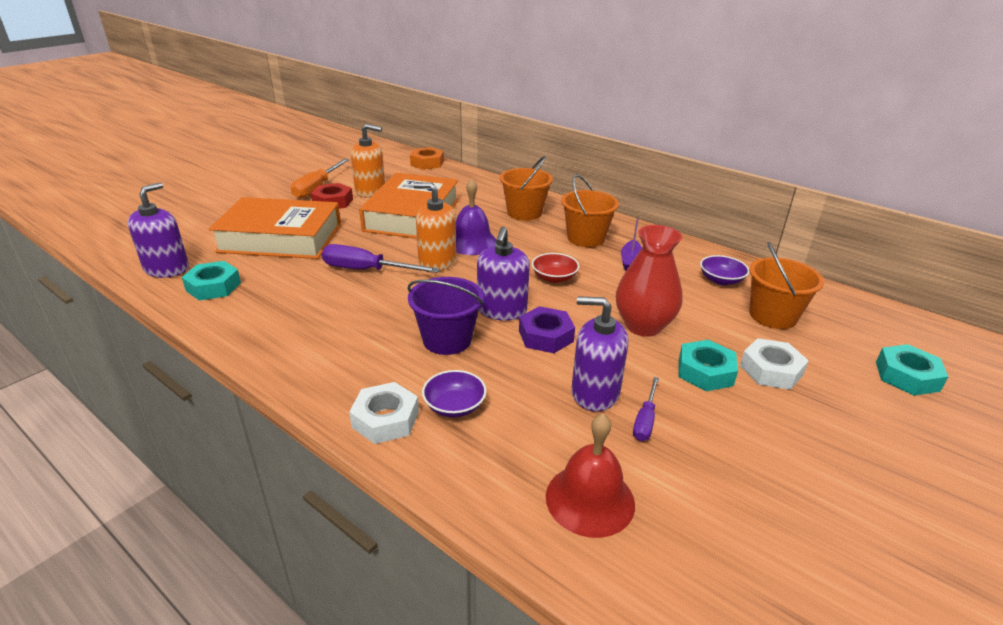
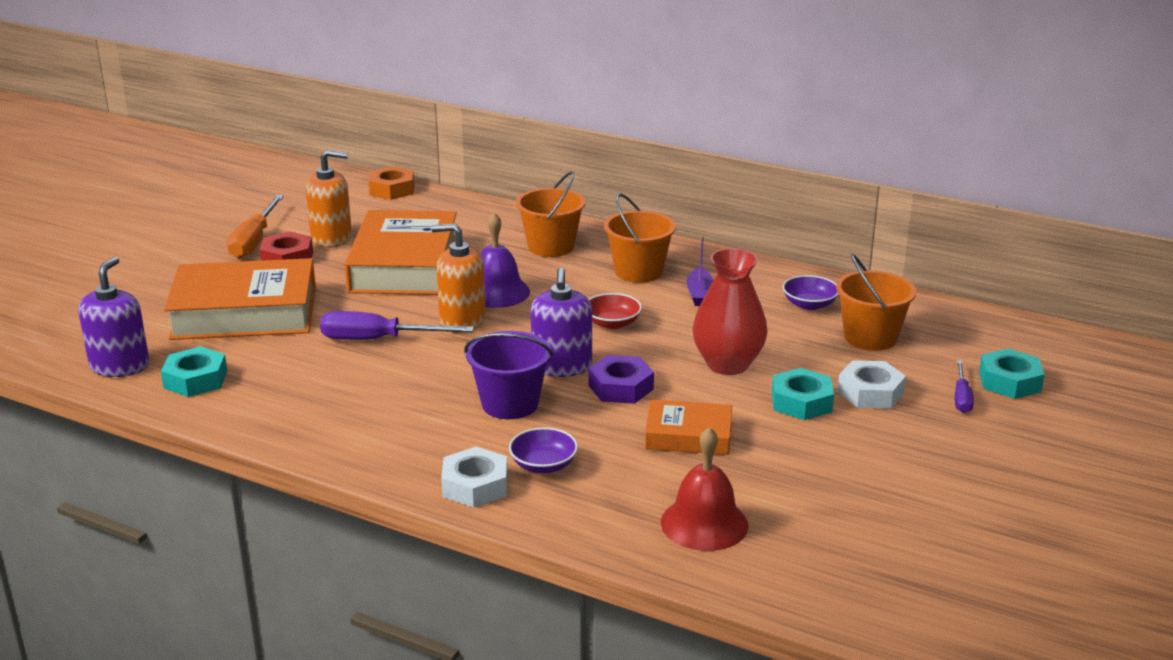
camera: 10 degrees left, 5 degrees down
(594, 393) = (688, 435): purple soap dispenser -> orange book
(645, 420) = (745, 453): purple screwdriver -> purple screwdriver (961, 398)

